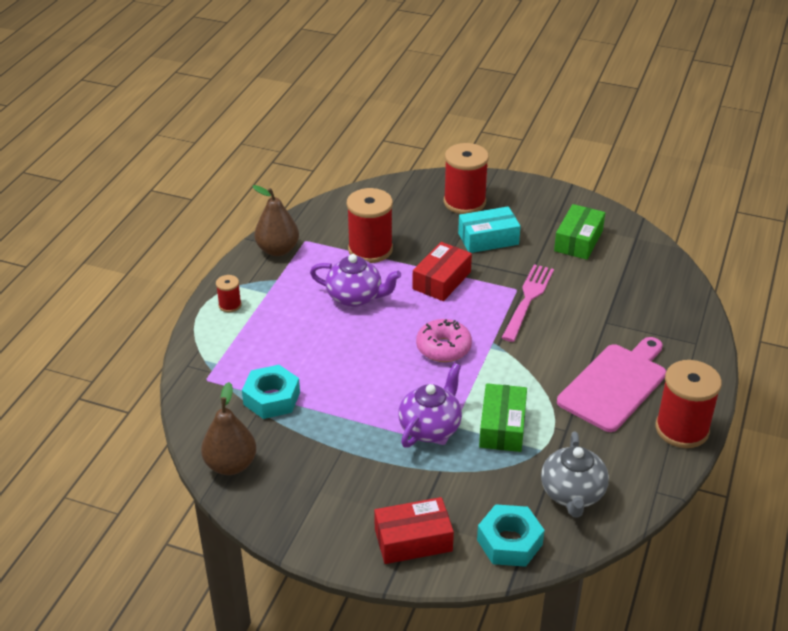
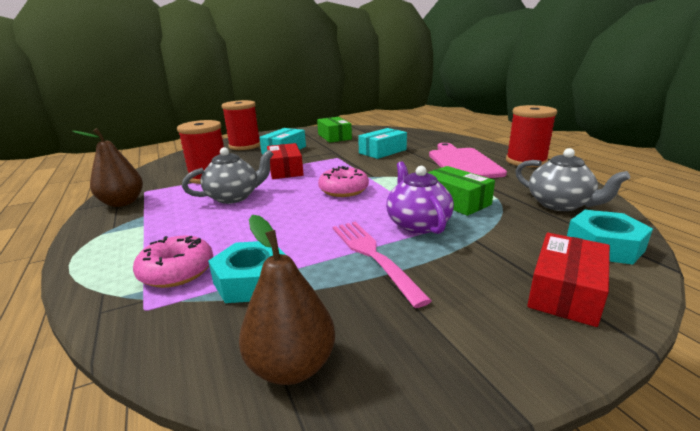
camera: 45 degrees left, 15 degrees down
(230, 305) = (108, 247): red spool -> none
(244, 360) = (177, 271): none -> pink donut
(355, 297) = (234, 197): purple teapot -> grey teapot
(528, 300) = (352, 158): pink fork -> pink fork (373, 256)
(576, 308) = (382, 151): none -> turquoise box

